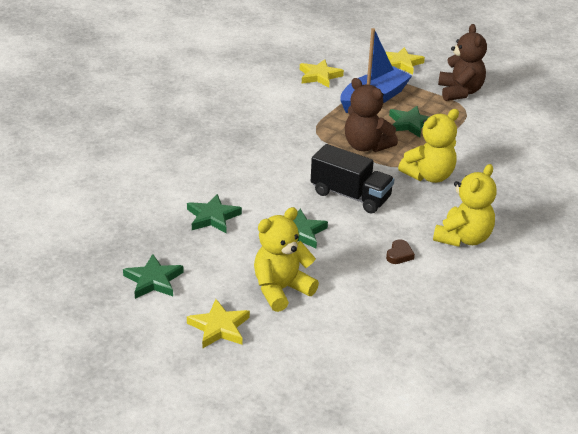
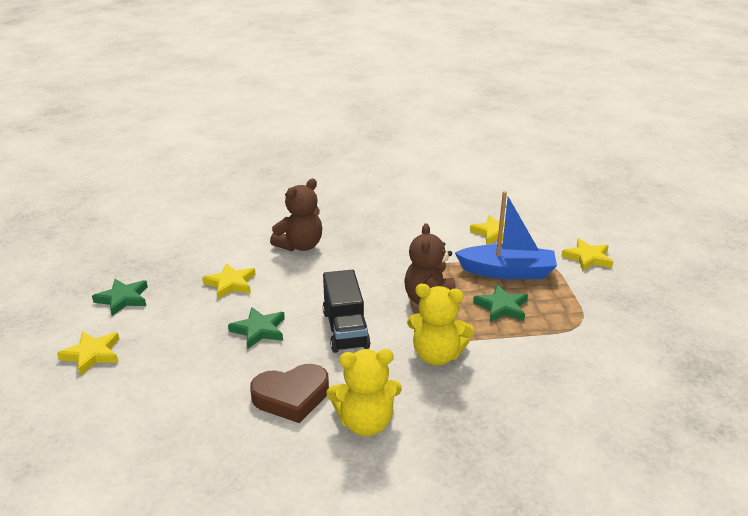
camera: 50 degrees right, 5 degrees down
(213, 217) = (230, 284): green star -> yellow star
(281, 290) = (170, 359): yellow teddy bear -> none
(399, 255) = (291, 397): brown heart -> brown heart, size x2.19
(459, 92) = (602, 308): brown teddy bear -> brown teddy bear (300, 246)

